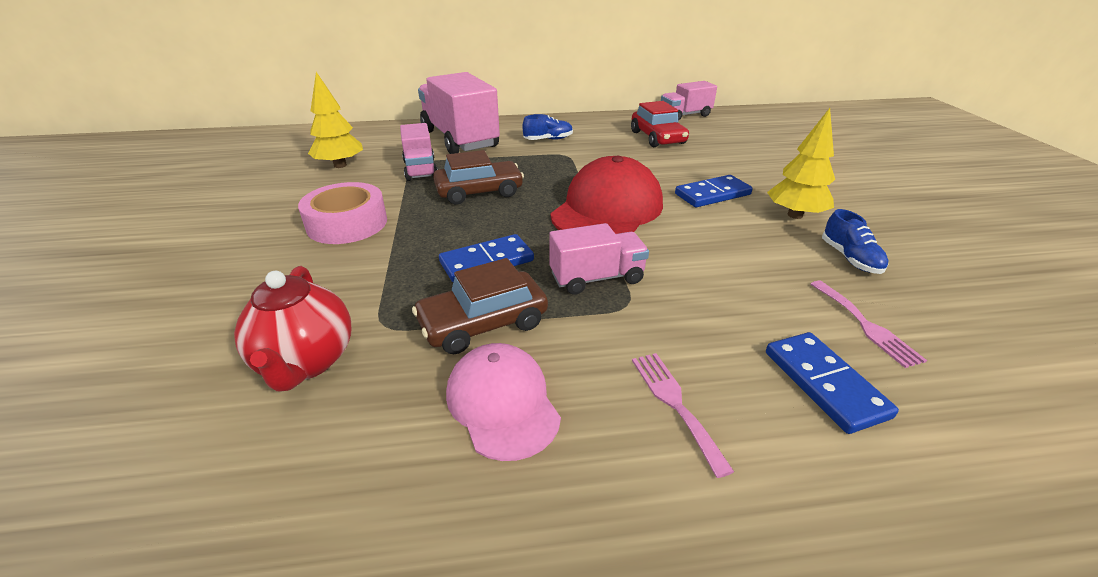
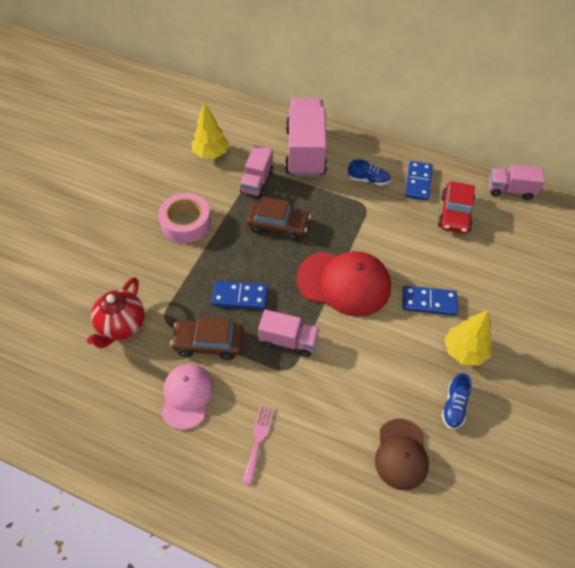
camera: 30 degrees right, 20 degrees up
(607, 209) = (344, 283): red cap -> red cap turned 45 degrees clockwise
(824, 383) = (338, 471): blue domino -> blue domino (418, 182)
(866, 325) = (401, 454): pink fork -> brown cap

